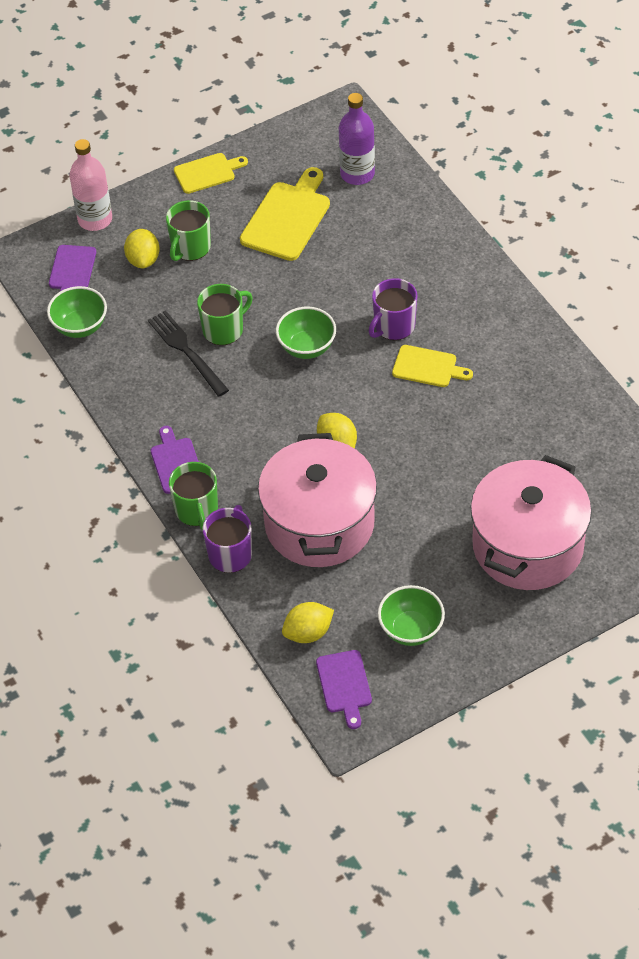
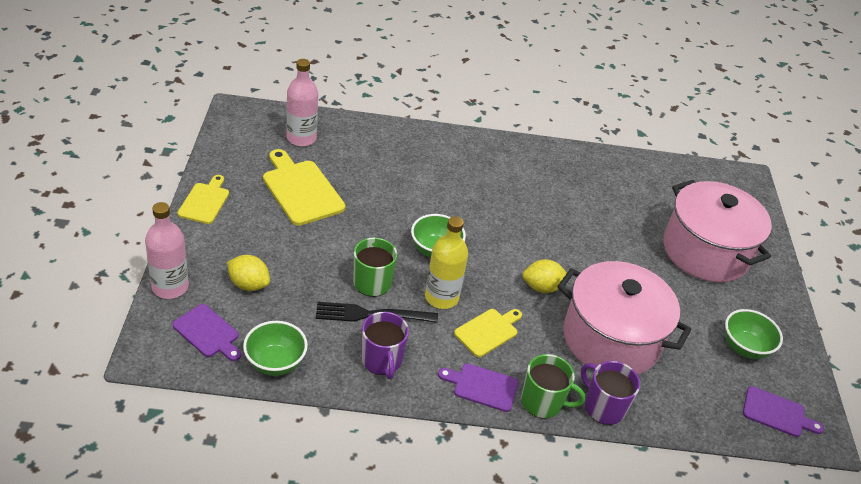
camera: 65 degrees left, 10 degrees down
(190, 247) = (268, 252): green mug -> none
(252, 383) = (441, 297): none -> yellow bottle
(308, 633) = (713, 405): yellow lemon -> none
(357, 174) = (301, 138): purple bottle -> pink bottle
(393, 326) = (458, 200): purple mug -> purple mug (381, 360)
(428, 367) = (511, 207): yellow cutting board -> yellow cutting board (488, 331)

